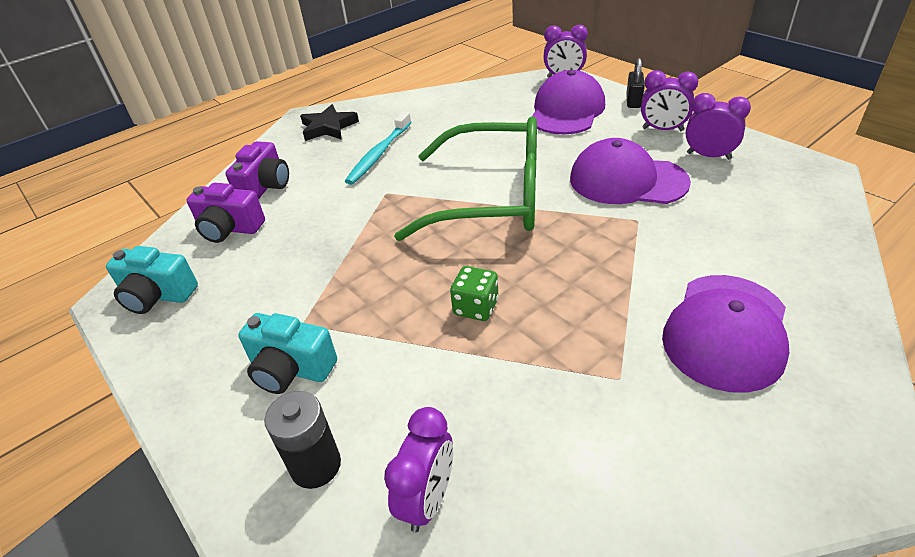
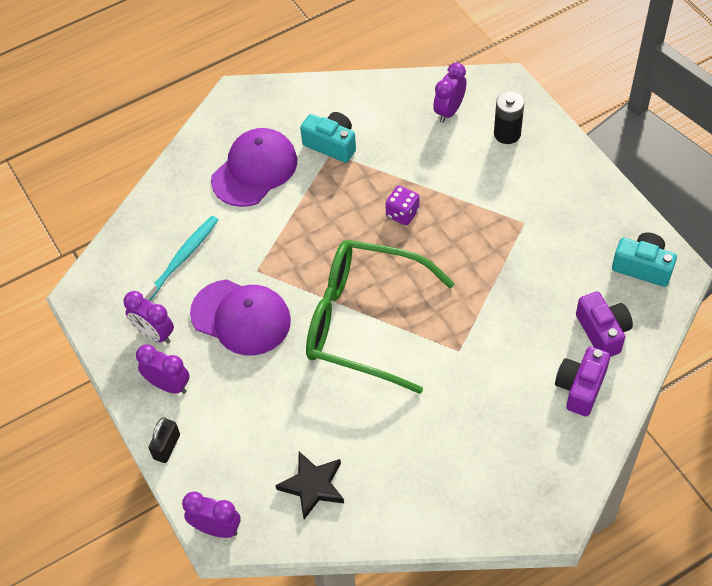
camera: 170 degrees left, 15 degrees up
(229, 229) = (602, 332): purple camera -> purple camera turned 45 degrees clockwise
(291, 369) = (528, 190): turquoise camera -> turquoise camera (331, 144)
(328, 127) = (522, 487): black star -> black star (313, 486)
(379, 154) = (463, 415): turquoise toothbrush -> turquoise toothbrush (182, 259)
(476, 307) = (402, 213): green dice -> purple dice
(566, 110) = (245, 447): purple cap -> none

